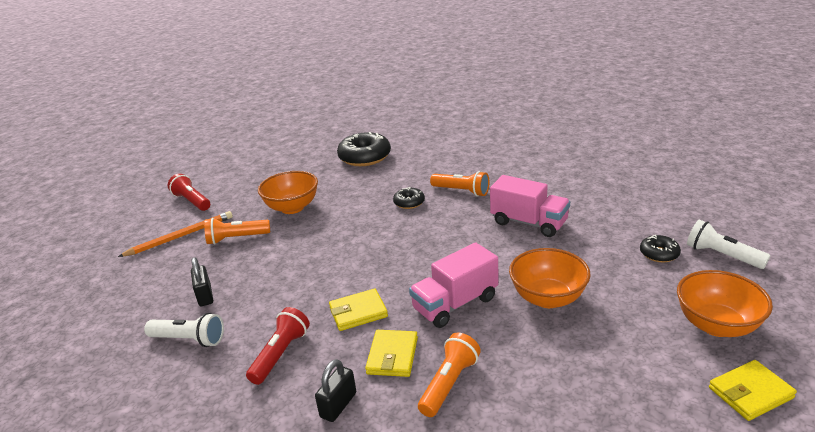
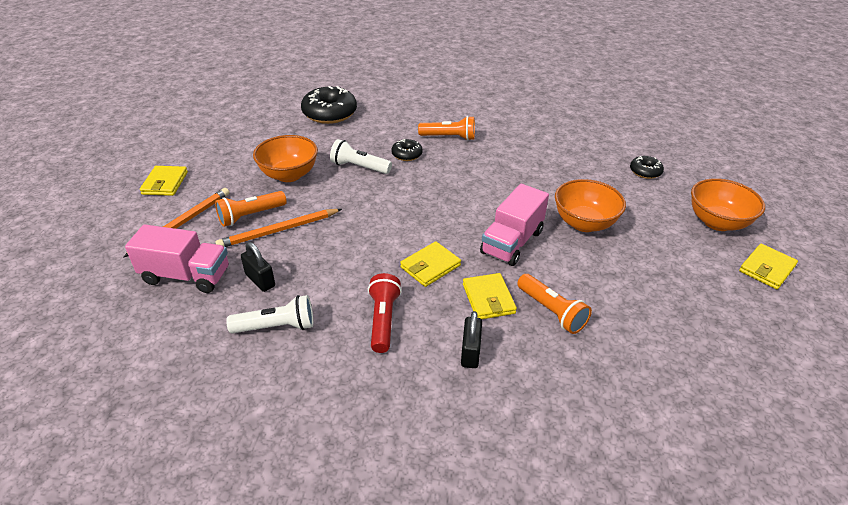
camera: 25 degrees left, 10 degrees up
(192, 201) = (165, 183): red flashlight -> yellow wallet
(249, 255) = (278, 231): none -> orange pencil
(449, 383) = (552, 311): orange flashlight -> orange flashlight turned 135 degrees clockwise
(529, 223) = (527, 159): pink truck -> pink truck (186, 276)
(721, 255) = (690, 166): white flashlight -> white flashlight (359, 167)

